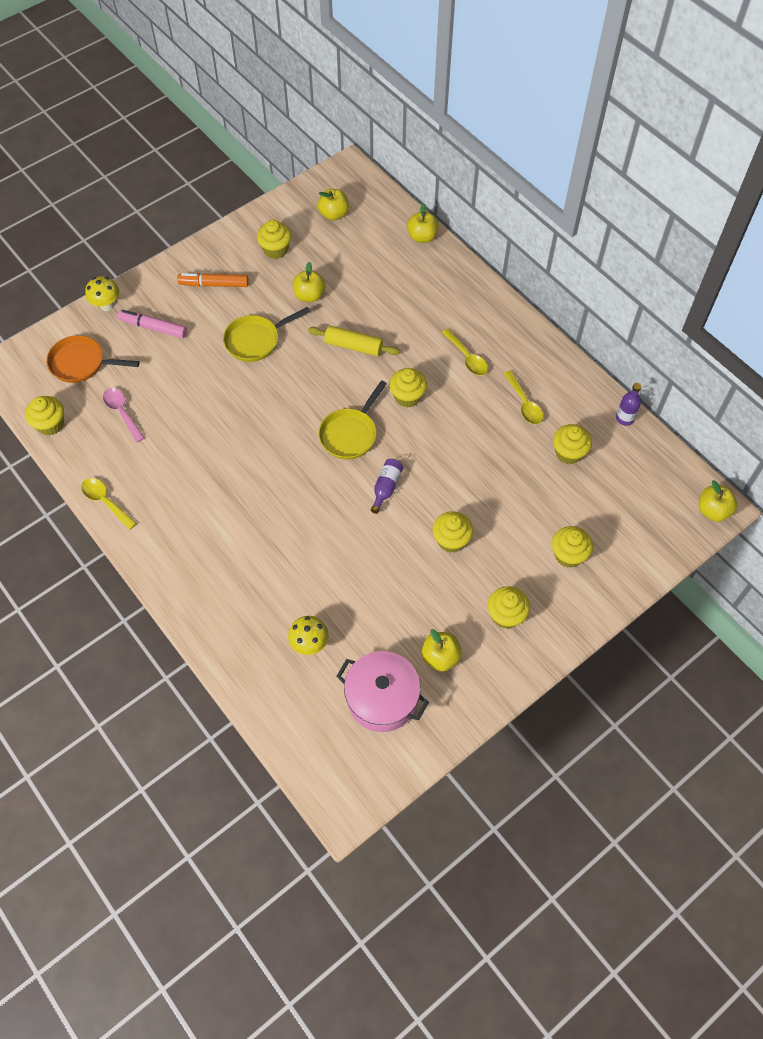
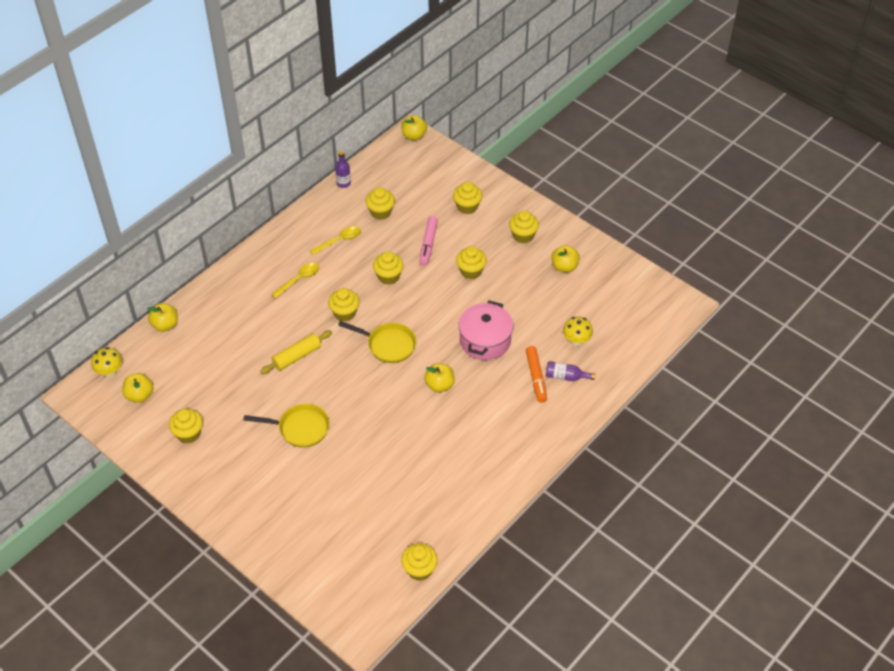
camera: 100 degrees left, 10 degrees down
(81, 363) = (346, 563): orange pan -> none
(105, 502) = (489, 503): yellow spoon -> none
(106, 305) = (272, 561): yellow mushroom -> yellow mushroom (110, 372)
(122, 412) = (396, 514): pink spoon -> none
(153, 327) = (295, 513): pink marker -> pink marker (428, 244)
(214, 284) = (236, 475): orange marker -> orange marker (536, 377)
(256, 340) = (300, 428): yellow pan -> yellow pan turned 45 degrees counterclockwise
(309, 295) = (243, 397): yellow apple -> yellow apple (439, 385)
(353, 346) = (297, 356): yellow rolling pin -> yellow rolling pin turned 45 degrees clockwise
(382, 698) = (604, 294): pink pot -> pink pot (485, 341)
(386, 487) = (434, 315): purple bottle -> purple bottle (566, 376)
(457, 448) = (388, 276): none -> yellow cupcake

